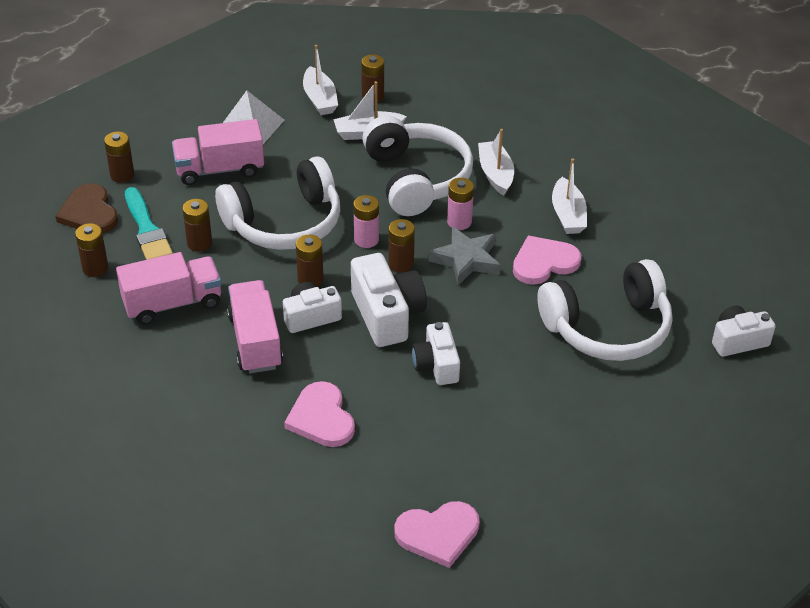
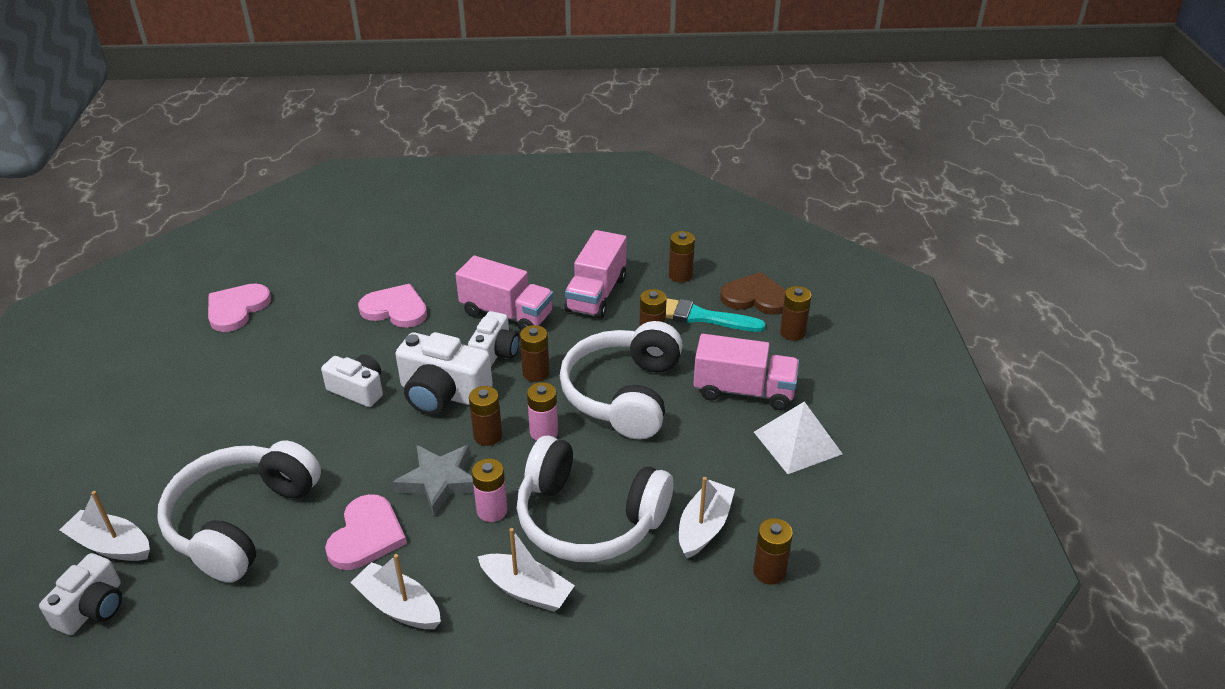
camera: 130 degrees right, 5 degrees down
(220, 170) = (743, 391): pink truck -> pink truck turned 75 degrees clockwise
(320, 99) = (803, 522): white boat -> white boat (111, 545)

